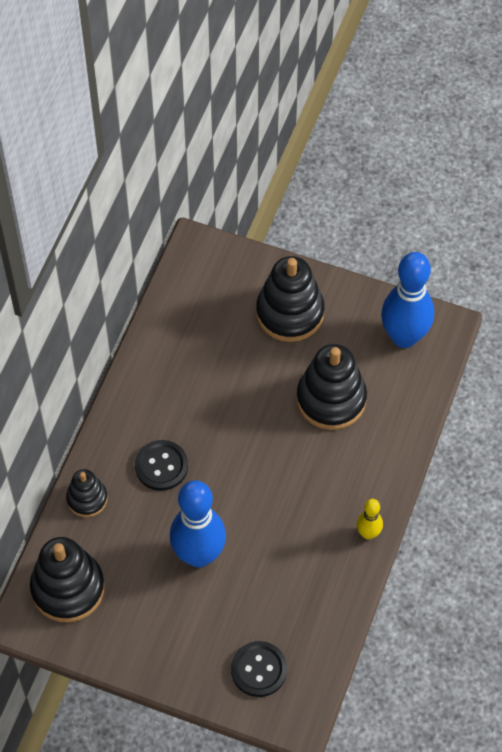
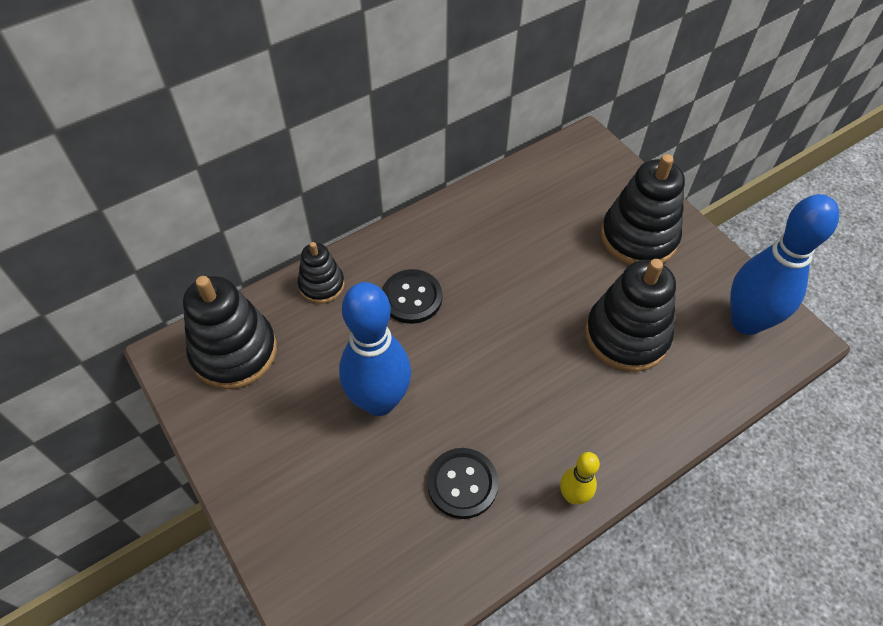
camera: 35 degrees right, 5 degrees down
(259, 670) = (342, 565): black button -> black button (462, 484)

